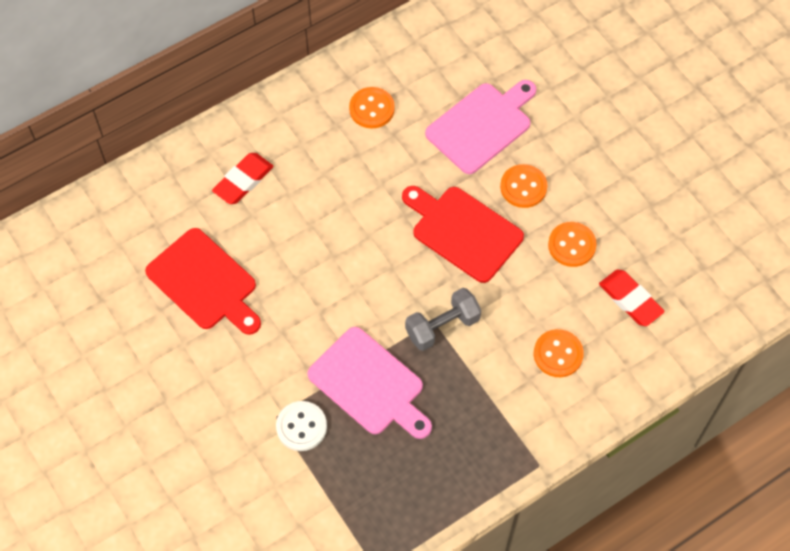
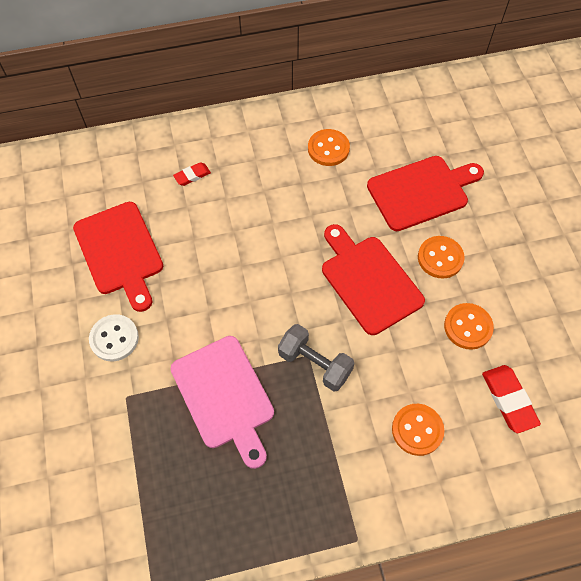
camera: 20 degrees right, 0 degrees up
(243, 181) = (192, 175): red eraser -> red eraser, size x0.60
(301, 427) = (144, 415): white button -> white button (114, 338)
(442, 326) = (315, 363): grey dumbbell -> grey dumbbell turned 45 degrees clockwise
(482, 125) = (421, 191): pink cutting board -> red cutting board

